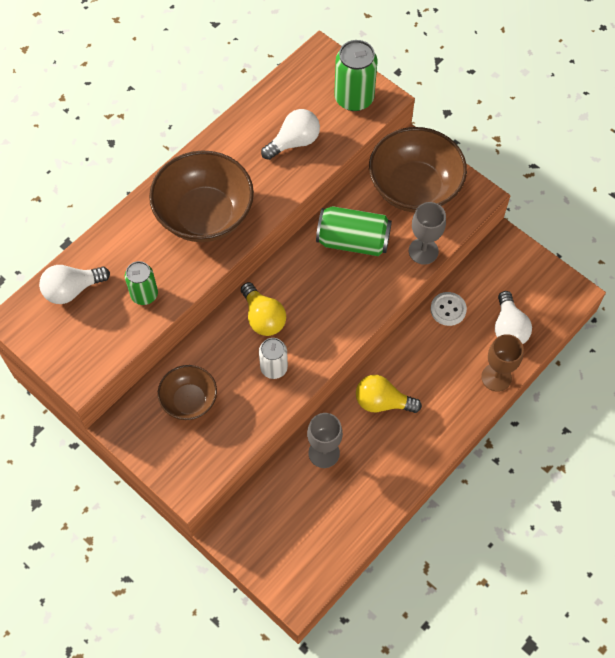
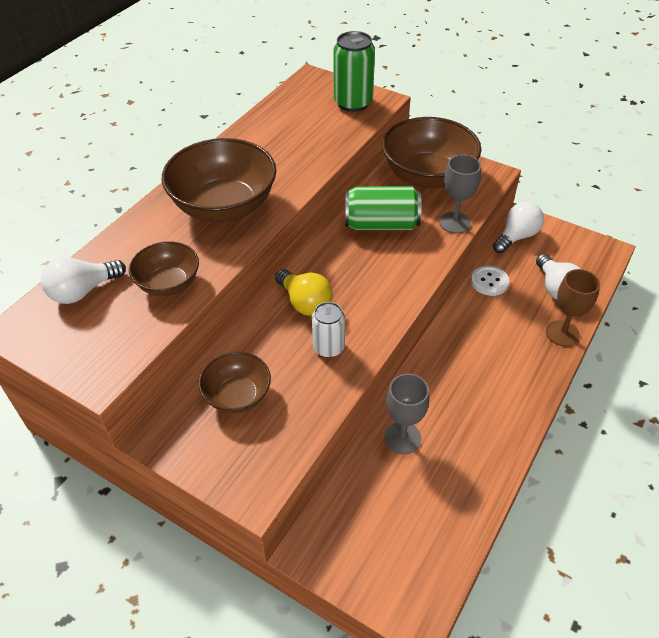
camera: 10 degrees left, 15 degrees down
(144, 294) = (168, 283): green can -> brown bowl
(294, 142) = (304, 140): white light bulb -> white light bulb (516, 237)
(382, 402) = (451, 375): yellow light bulb -> none

